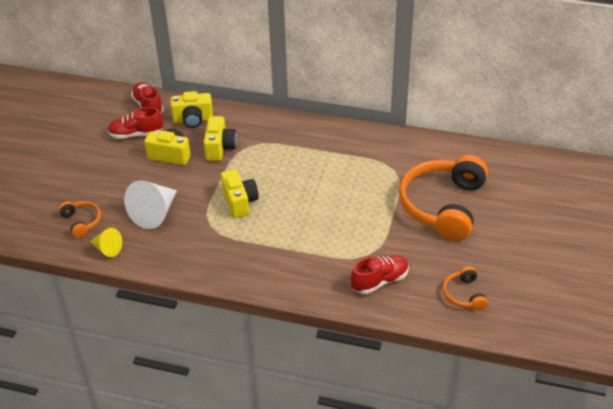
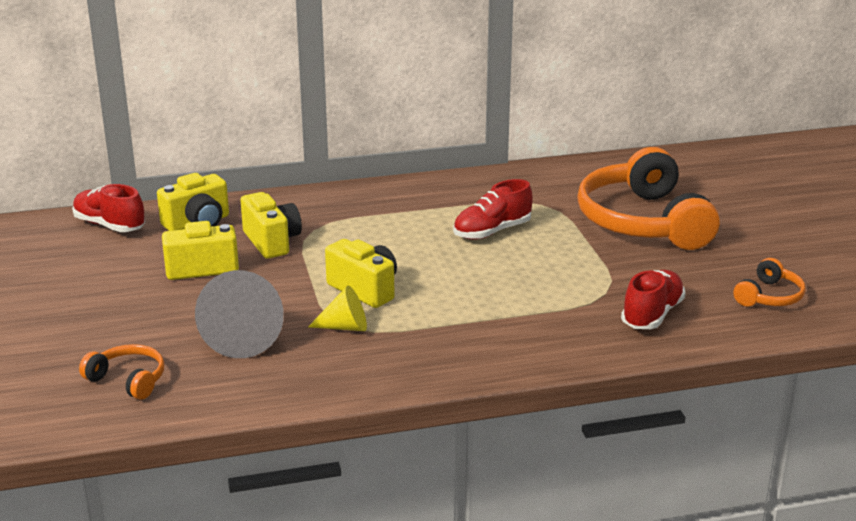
camera: 30 degrees left, 15 degrees down
(107, 249) = (207, 399): yellow cone -> yellow cone (345, 327)
(136, 134) = (120, 259): red shoe -> red shoe (492, 232)
(155, 213) = (244, 337): white cone -> grey cone
(463, 295) = (769, 296): orange headphones -> orange headphones turned 105 degrees counterclockwise

